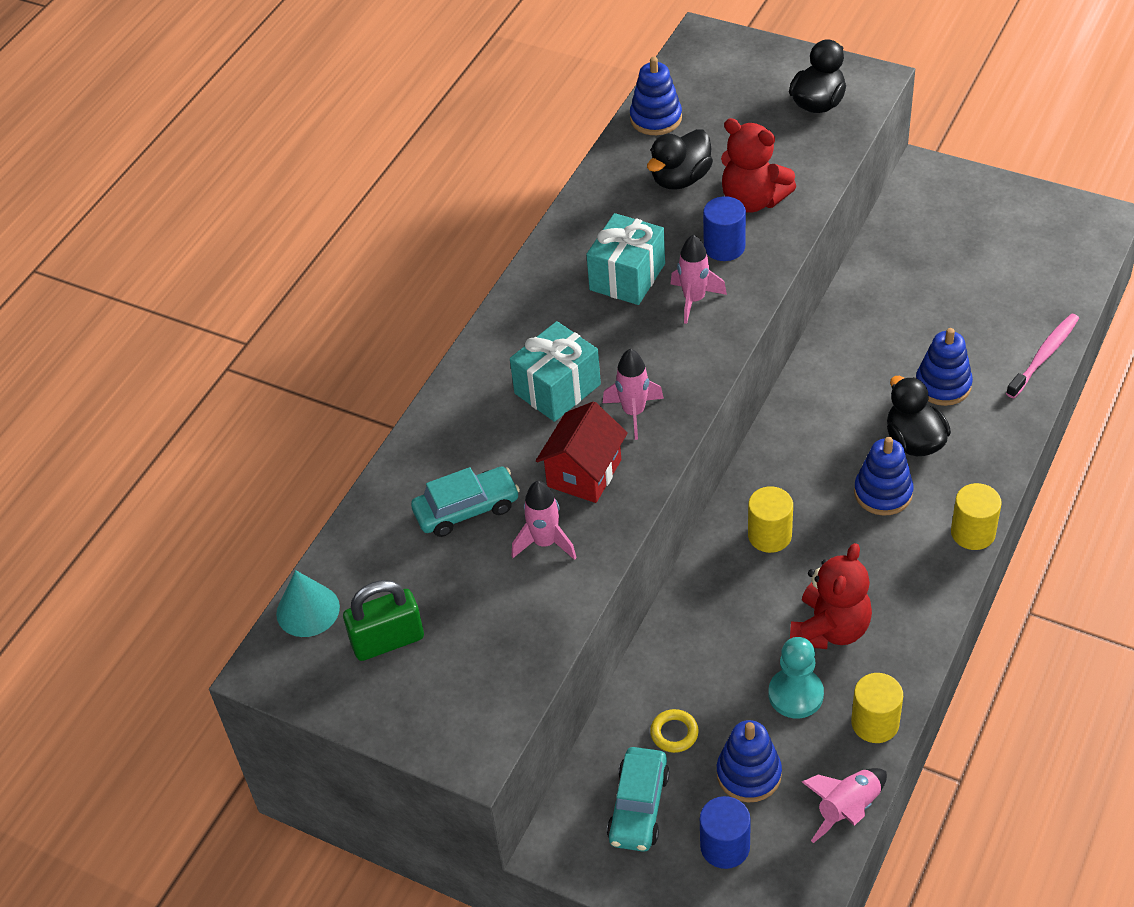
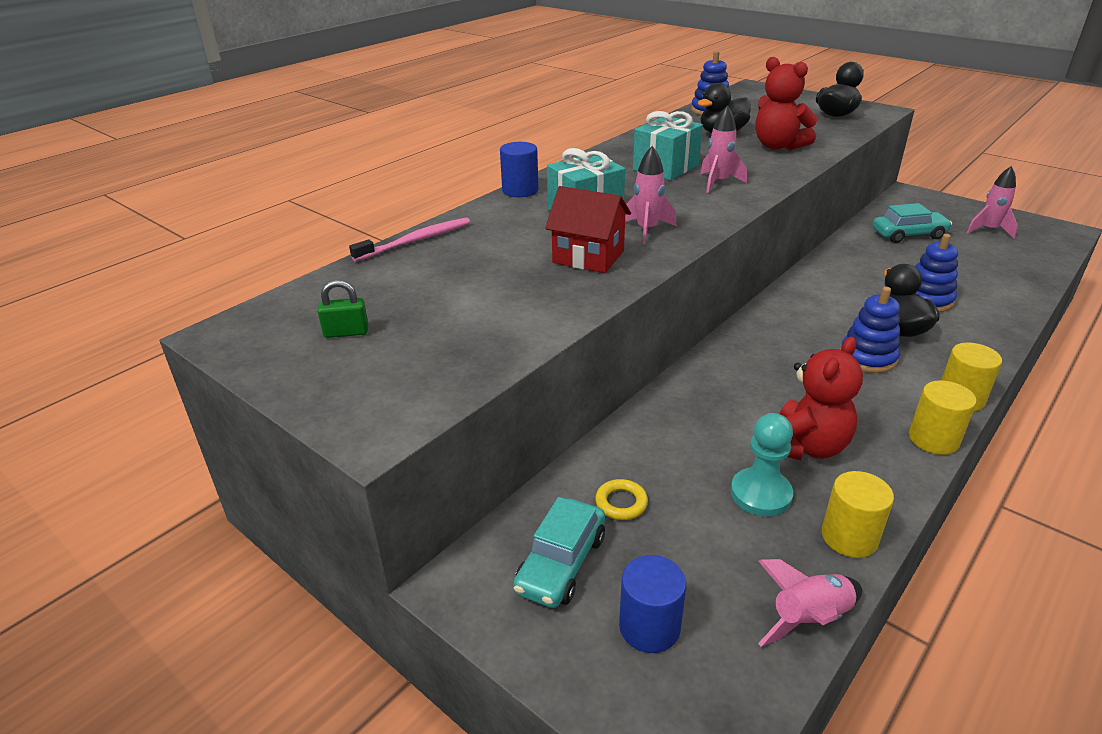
camera: 10 degrees right, 15 degrees down
(308, 610) = (289, 302): turquoise cone -> none
(387, 640) = (346, 332): green padlock -> green padlock, size x0.60
(466, 509) = (472, 263): turquoise car -> turquoise car (908, 235)
(545, 543) = (532, 292): pink rocket -> pink rocket (989, 230)
(584, 473) = (588, 257): red house -> red house turned 75 degrees clockwise
(724, 247) = (750, 163): blue cylinder -> blue cylinder (520, 190)
(749, 774) = (694, 557): blue stacking toy -> none
(769, 535) = (754, 369): yellow cylinder -> yellow cylinder (933, 439)
(1044, 355) = (1022, 295): pink toothbrush -> pink toothbrush (416, 241)

